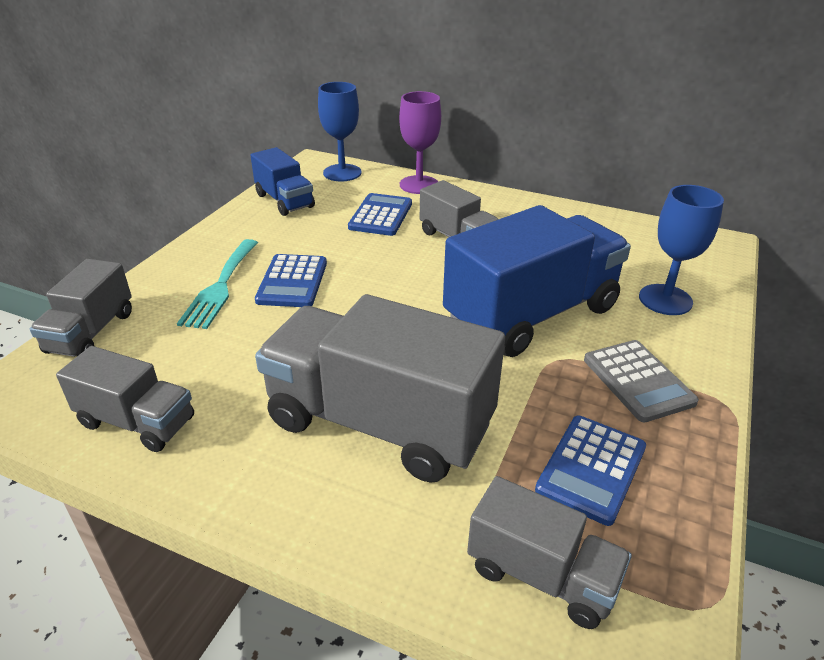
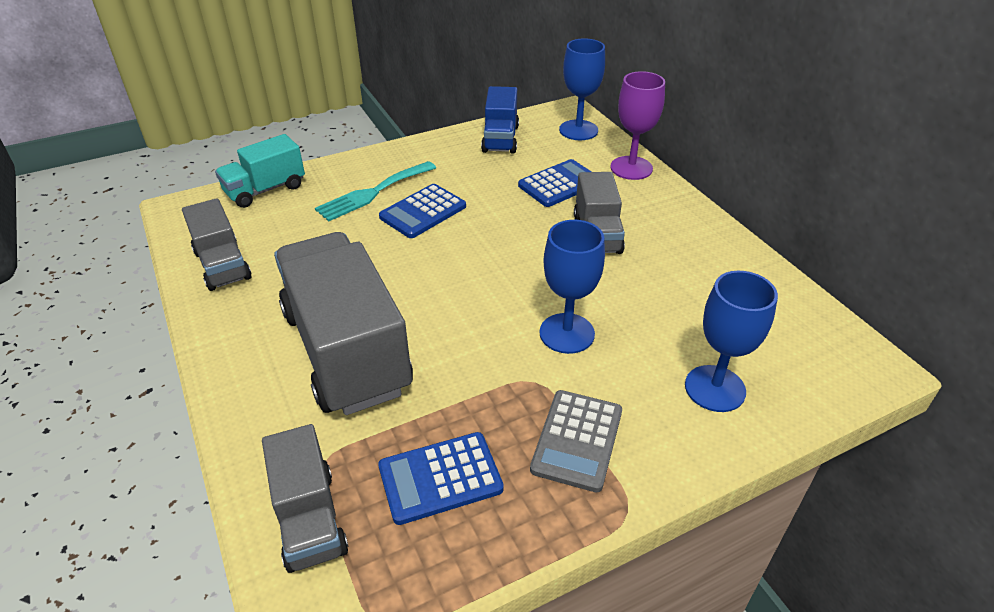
camera: 40 degrees right, 5 degrees up
(91, 332) = (265, 190): grey truck -> turquoise truck
(531, 315) = (567, 333): blue truck -> blue goblet

